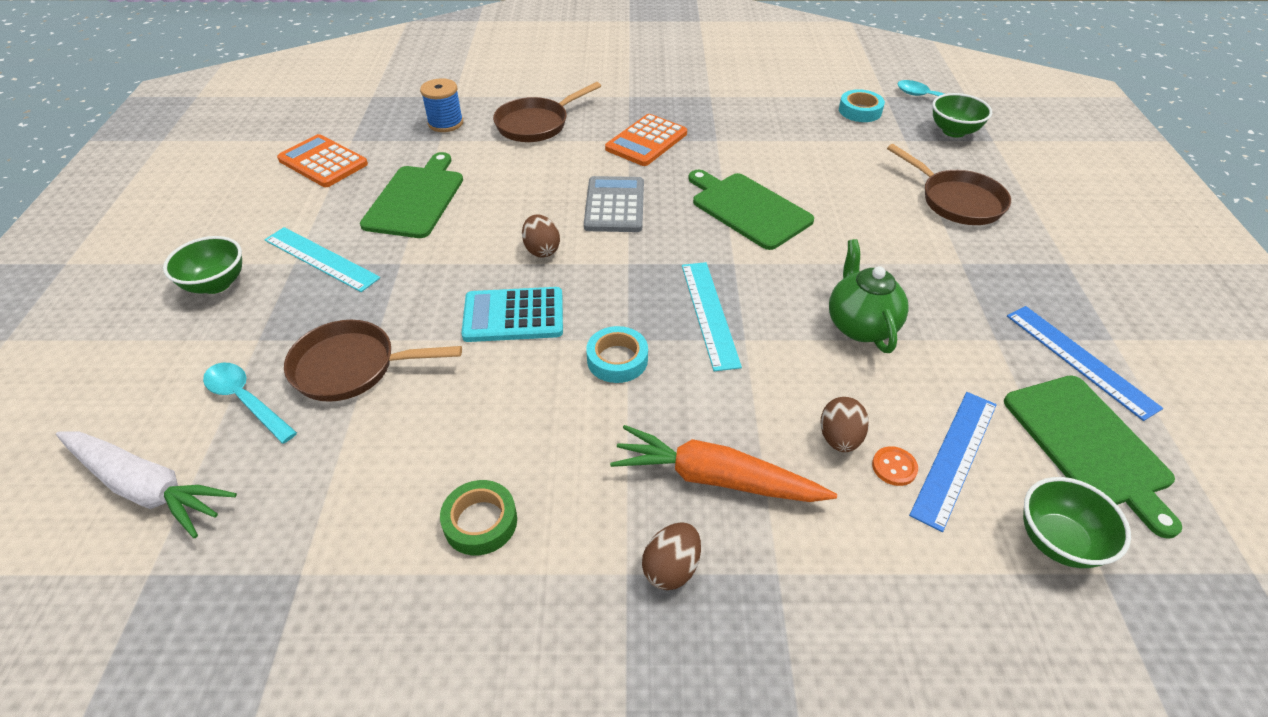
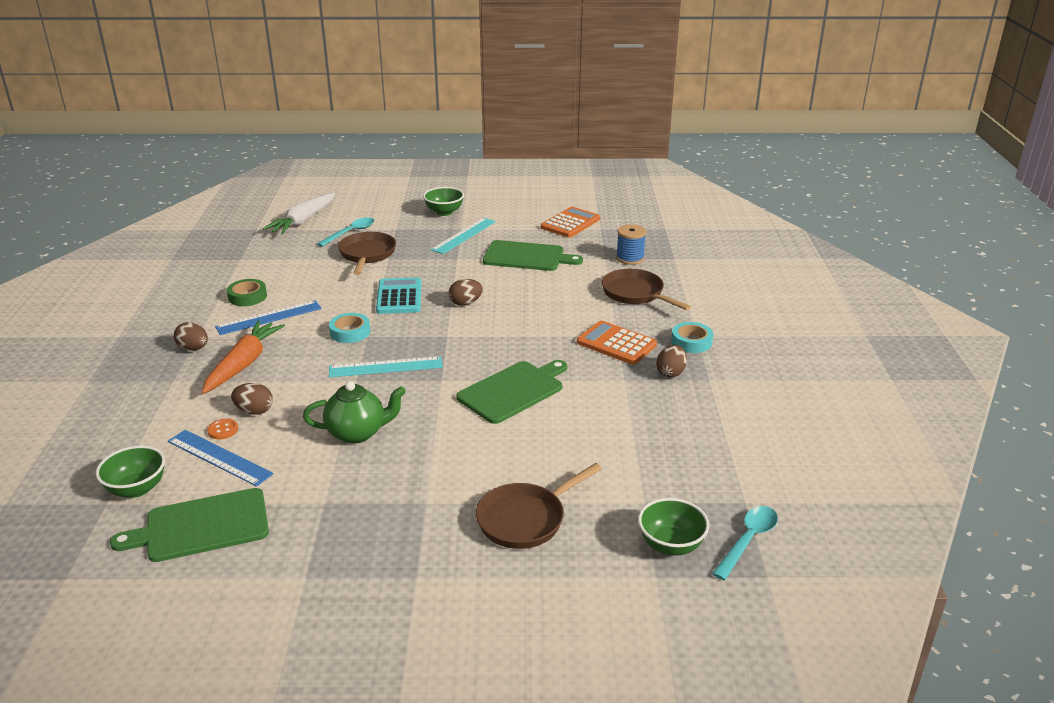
camera: 90 degrees right, 15 degrees down
(614, 205) = (519, 330): grey calculator -> none
(701, 114) = (670, 373): none -> brown egg
(860, 111) = (703, 476): turquoise tape -> turquoise tape (691, 342)
(1080, 360) = (286, 547): blue ruler -> blue ruler (269, 317)

